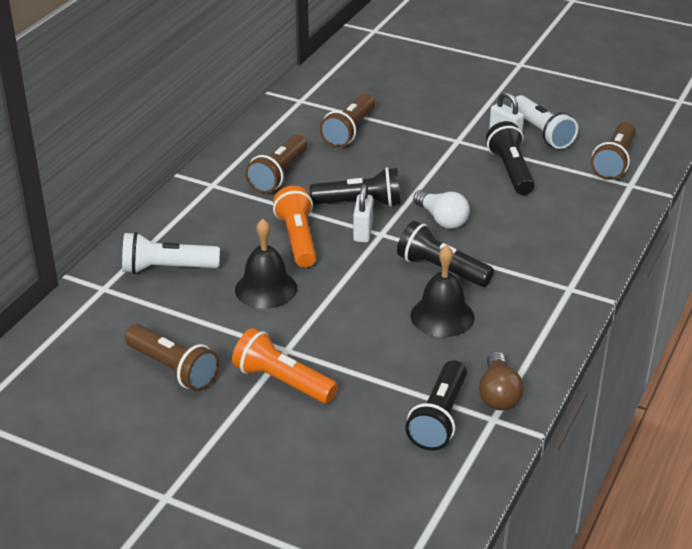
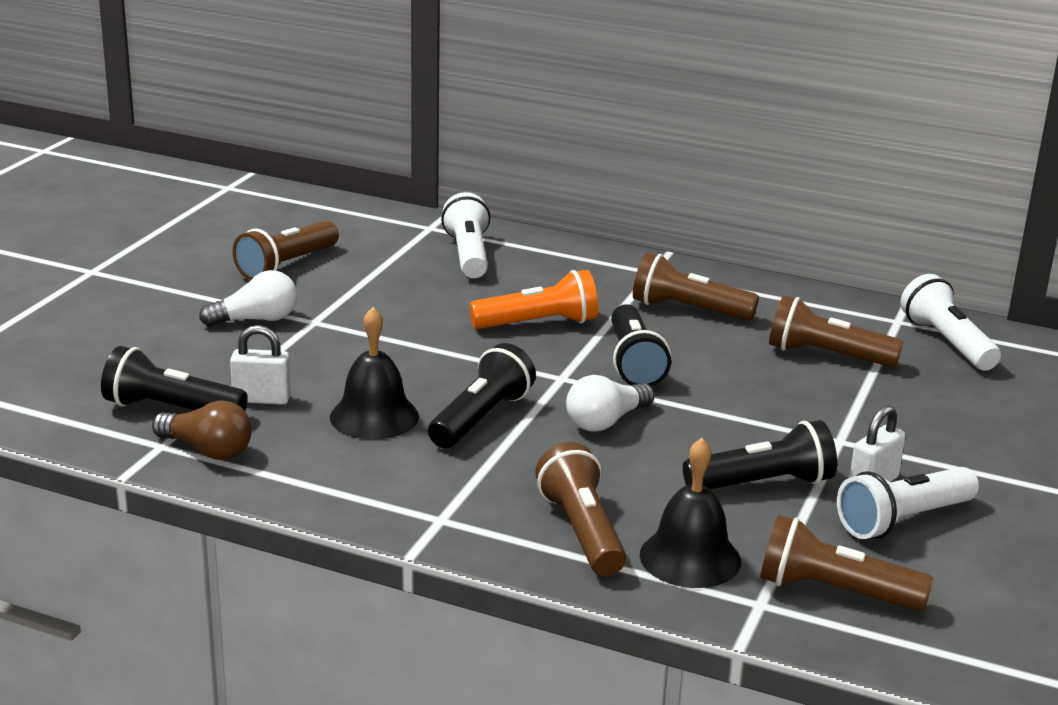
camera: 85 degrees right, 10 degrees down
(266, 289) = (431, 307): black bell -> black bell (690, 558)
(282, 381) = (256, 320): orange flashlight -> white light bulb
(332, 89) = (946, 342): none -> white flashlight
(363, 232) = (562, 365): white padlock -> white padlock (261, 399)
(498, 394) = (207, 450): brown light bulb -> brown light bulb turned 150 degrees counterclockwise
(573, 236) = (582, 531): none -> brown flashlight

